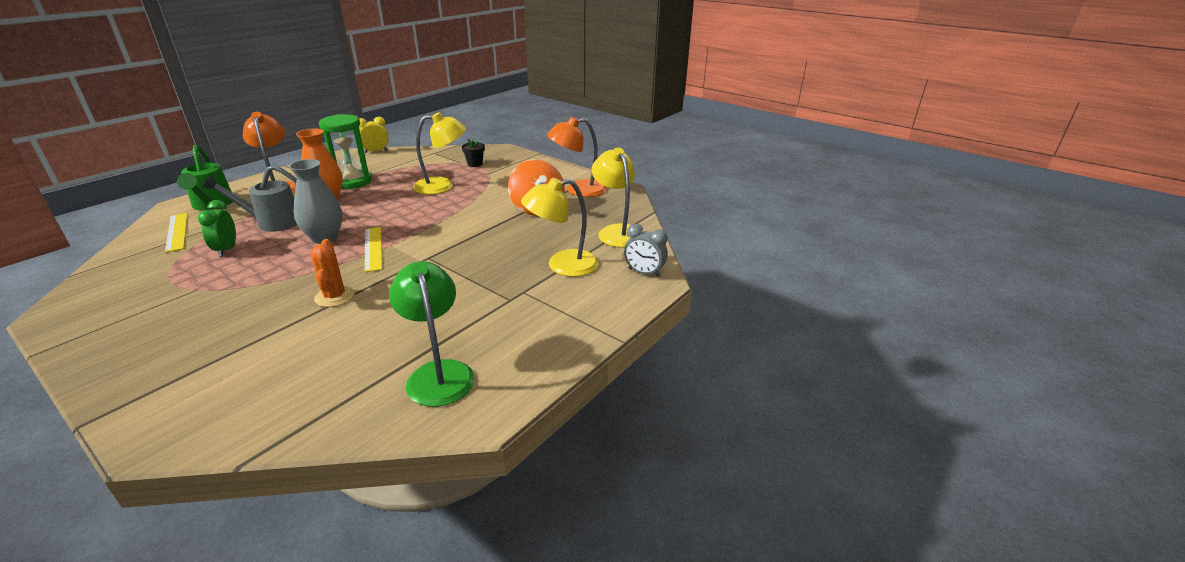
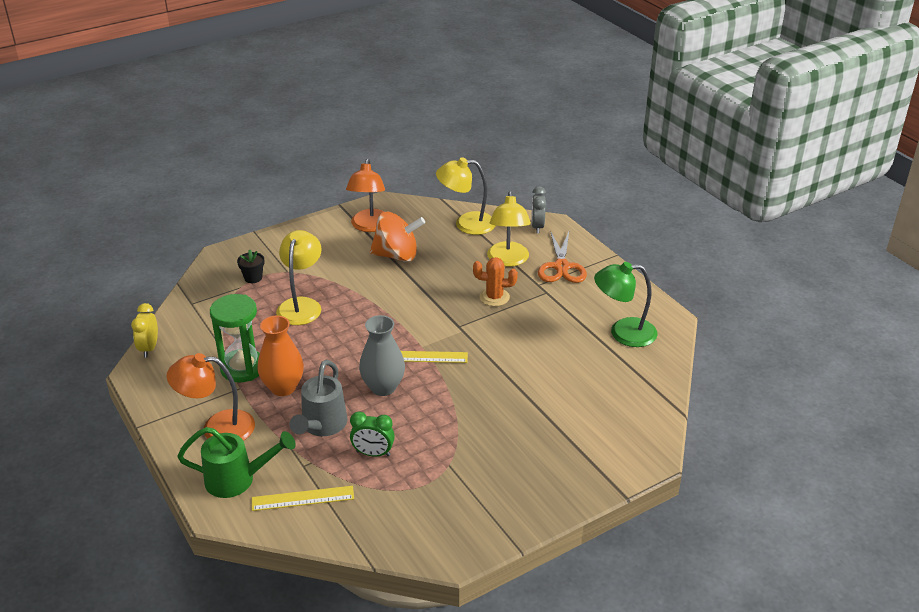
camera: 70 degrees left, 5 degrees up
(334, 296) = (501, 379): orange cactus -> orange cactus (494, 297)
(568, 302) = (561, 267): none -> orange scissors
(644, 273) = (537, 227): grey clock -> grey clock turned 135 degrees clockwise

